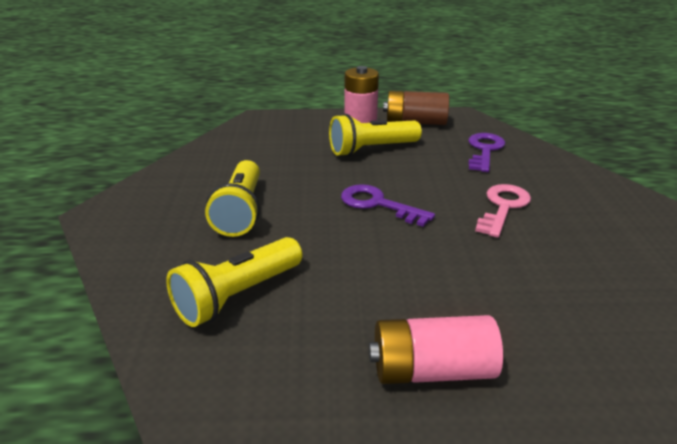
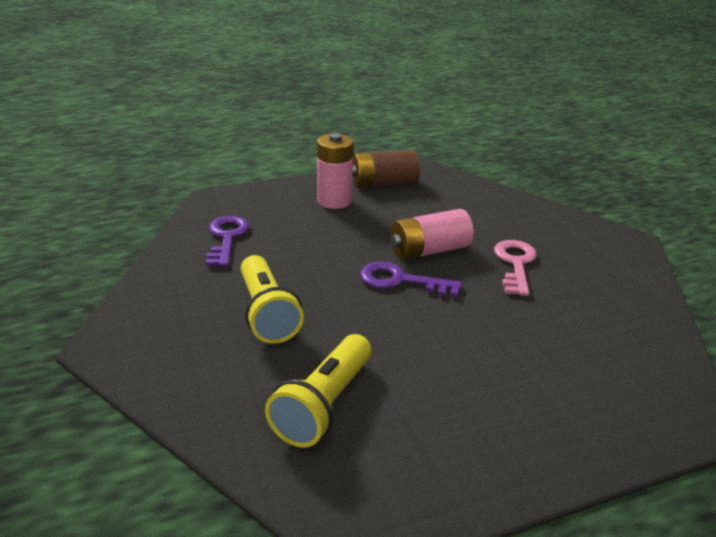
camera: 20 degrees left, 0 degrees up
(372, 149) = (359, 220): yellow flashlight -> none
(431, 370) = (541, 435): pink battery -> pink battery (429, 250)
(484, 150) = (466, 206): purple key -> purple key (227, 238)

